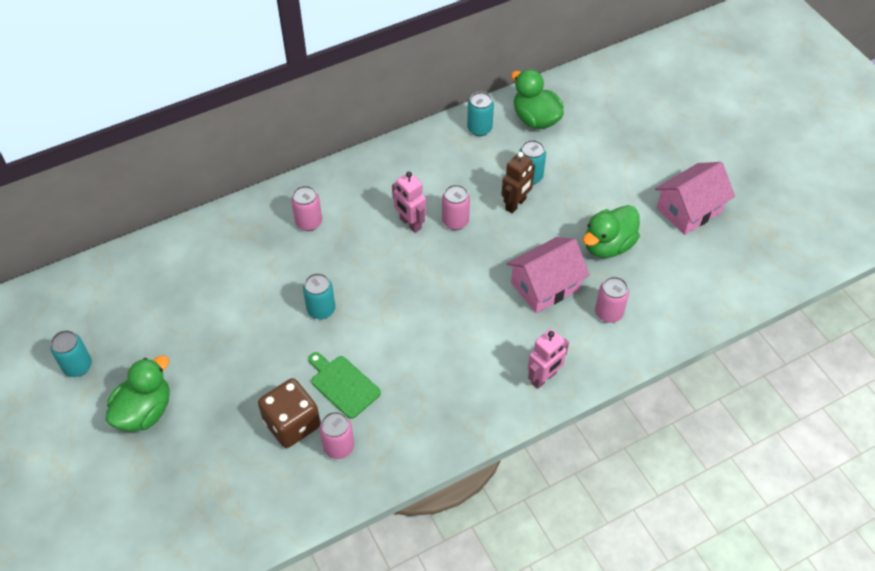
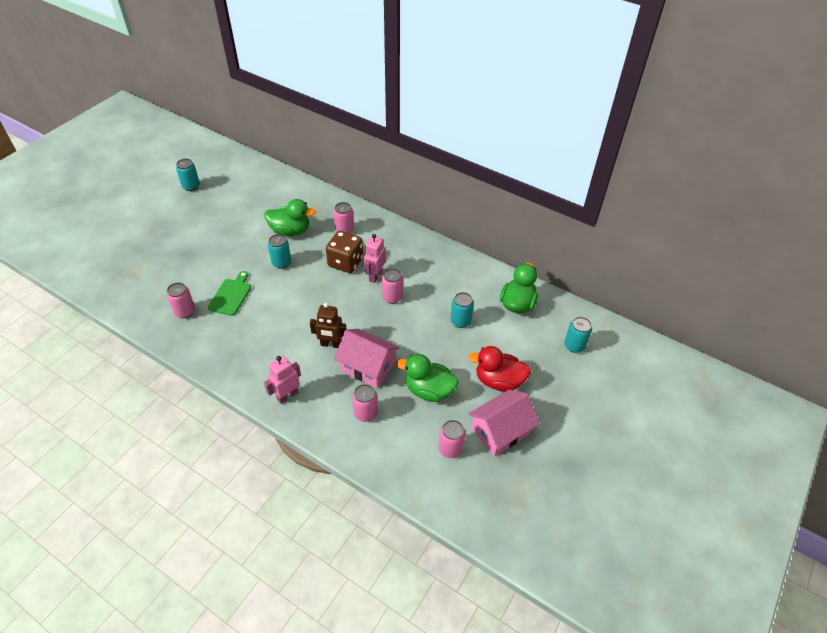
camera: 60 degrees right, 5 degrees down
(145, 411) = (174, 222): green duck -> green duck (290, 231)
(292, 424) = (192, 284): brown dice -> brown dice (345, 262)
(479, 129) = (483, 278): turquoise can -> turquoise can (574, 346)
(515, 204) = (430, 323): brown robot -> brown robot (331, 344)
(544, 378) = (287, 395): pink robot -> pink robot turned 120 degrees clockwise
(628, 183) = (498, 381): none -> red duck
(689, 210) = (500, 431): pink house -> pink house turned 60 degrees counterclockwise
(690, 259) = (450, 449): none -> pink can

